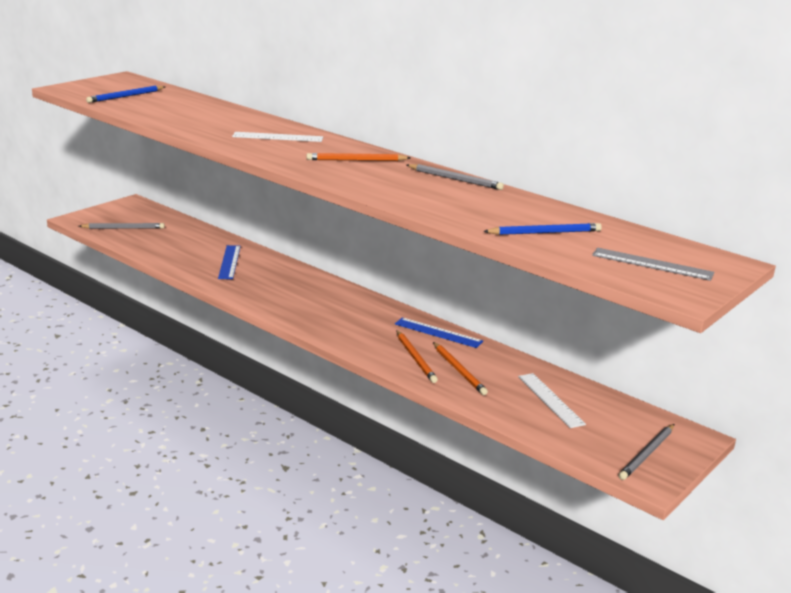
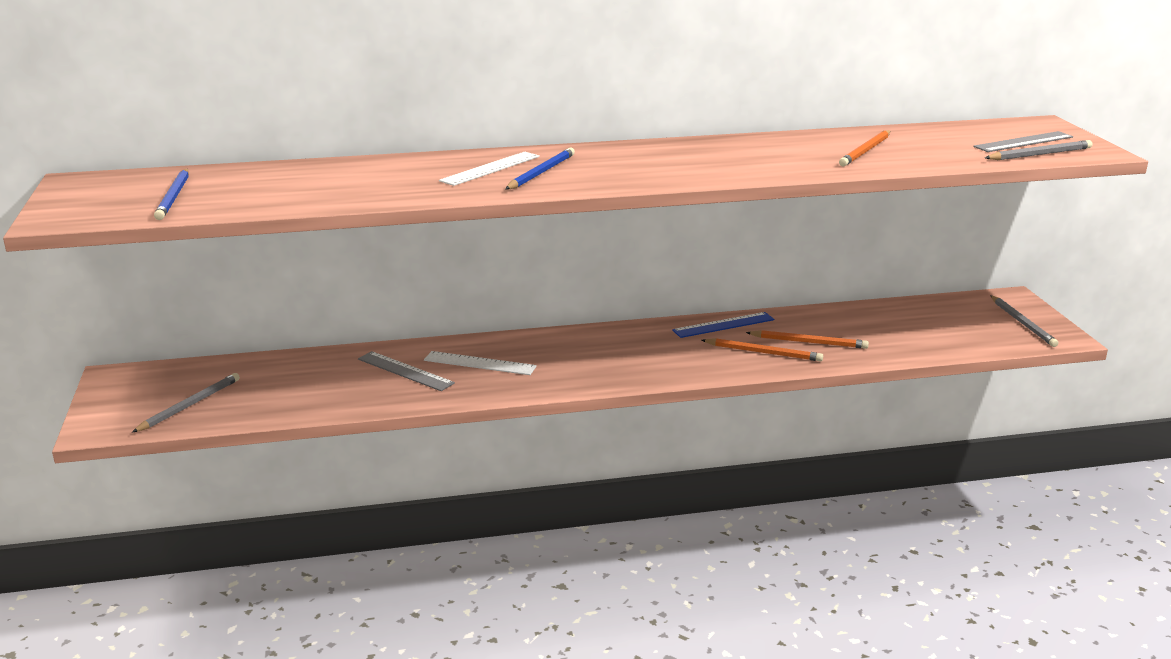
camera: 50 degrees left, 0 degrees up
(229, 262) = (405, 371): blue ruler -> grey ruler
(356, 160) = (625, 159): orange pencil -> orange pencil (865, 151)
(455, 179) = (738, 141): grey pencil -> grey pencil (1039, 154)
(545, 232) = (918, 151): blue pencil -> blue pencil (541, 172)
(550, 400) = (902, 325): white ruler -> white ruler (480, 363)

